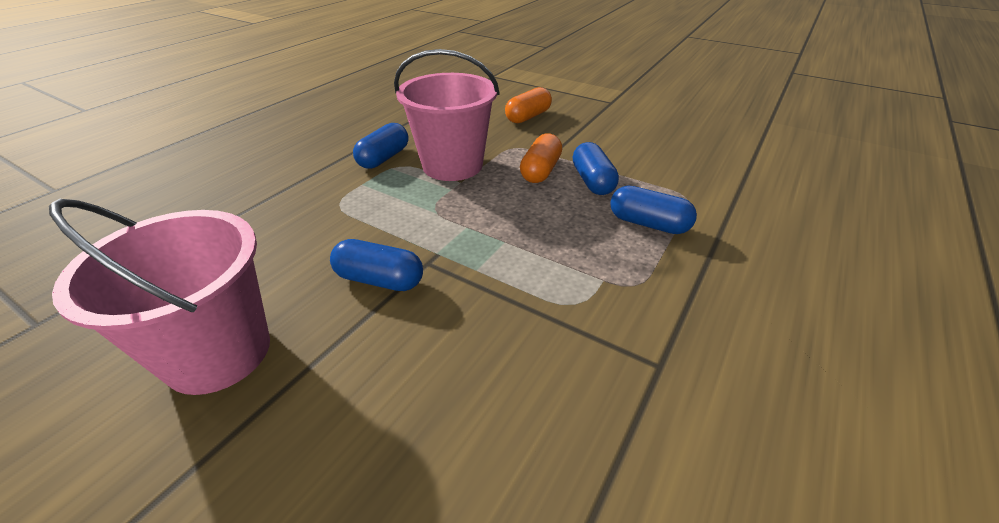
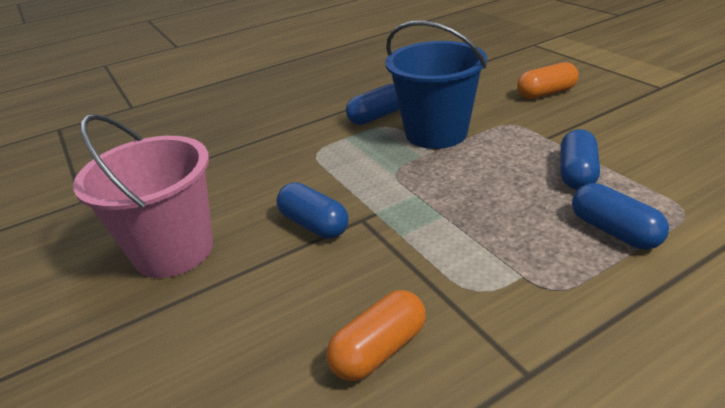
camera: 30 degrees right, 5 degrees down
(452, 165) = (436, 133): pink bucket -> blue bucket
(540, 171) = (524, 153): orange capsule -> orange capsule (379, 350)

